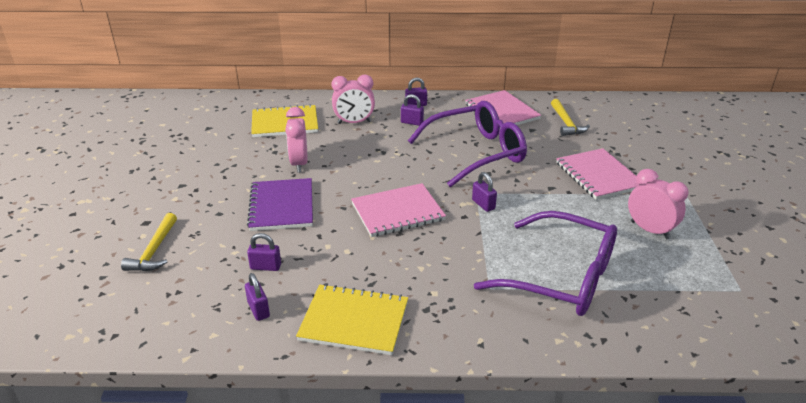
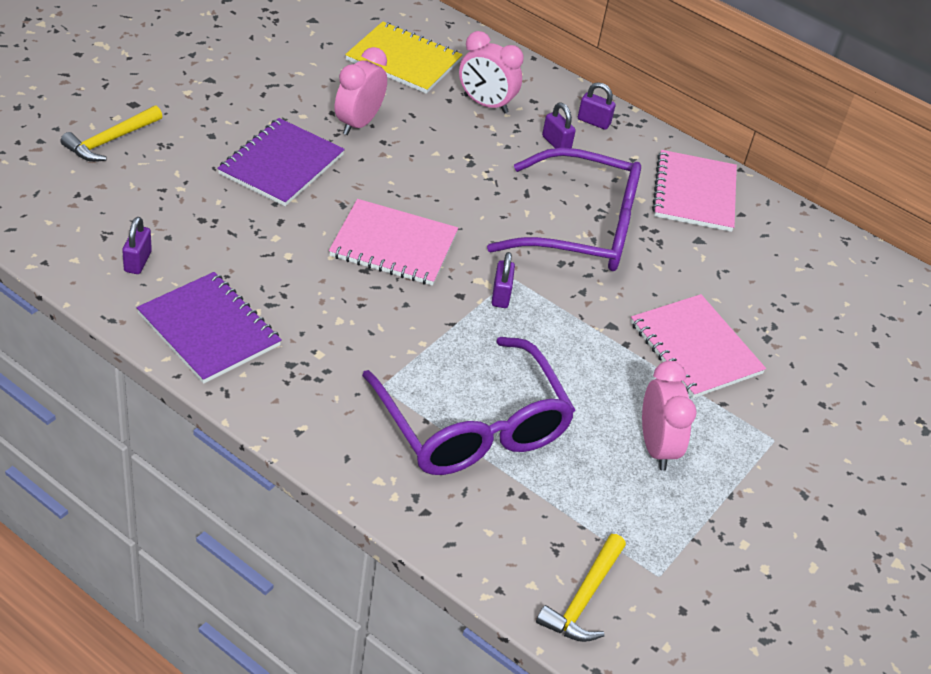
camera: 30 degrees right, 10 degrees up
(265, 267) = (191, 222): purple padlock -> none
(354, 321) = (209, 330): yellow notebook -> purple notebook
(566, 123) = (759, 258): yellow hammer -> yellow hammer (584, 598)
(598, 176) = (695, 348): pink notebook -> pink notebook turned 45 degrees counterclockwise

